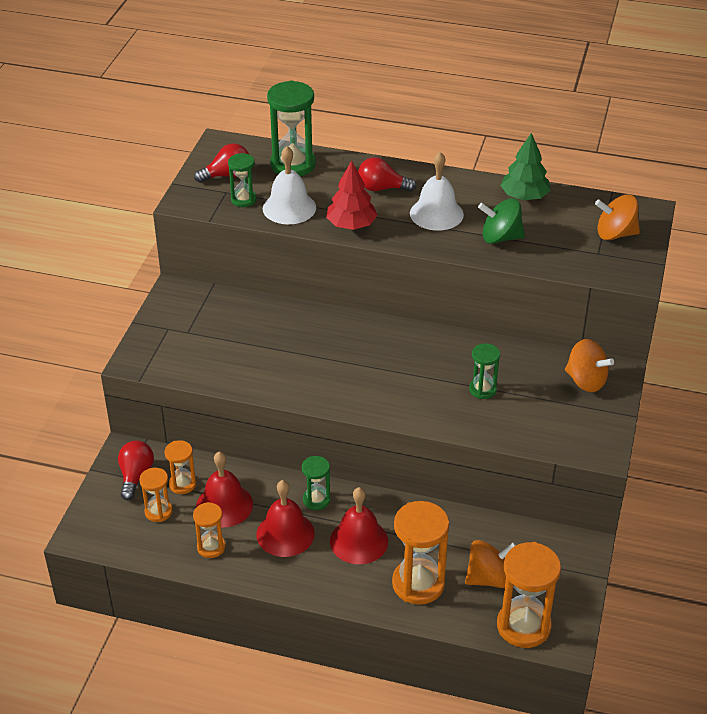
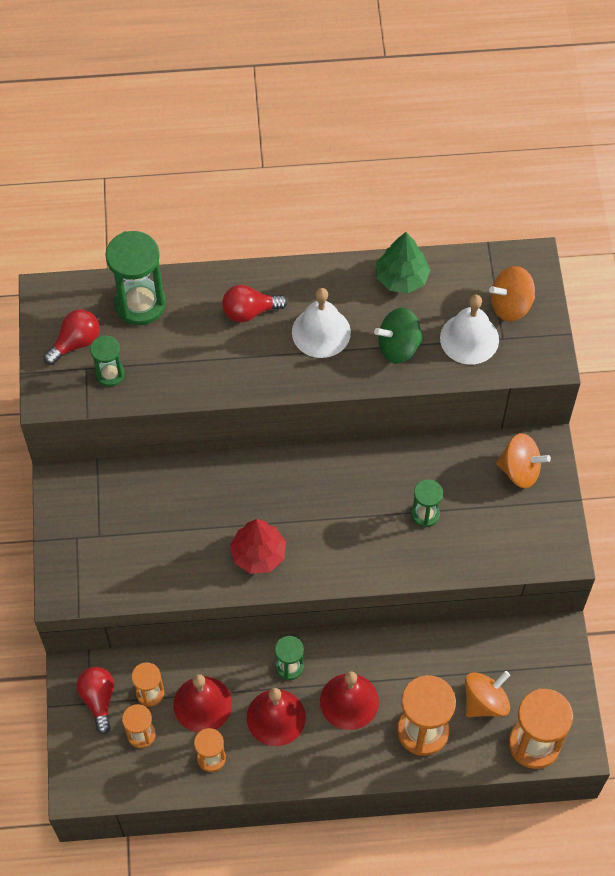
camera: 20 degrees left, 20 degrees up
(289, 208) = (164, 371): white bell -> white bell (469, 338)
(351, 225) = (239, 376): red tree -> red tree (258, 554)

